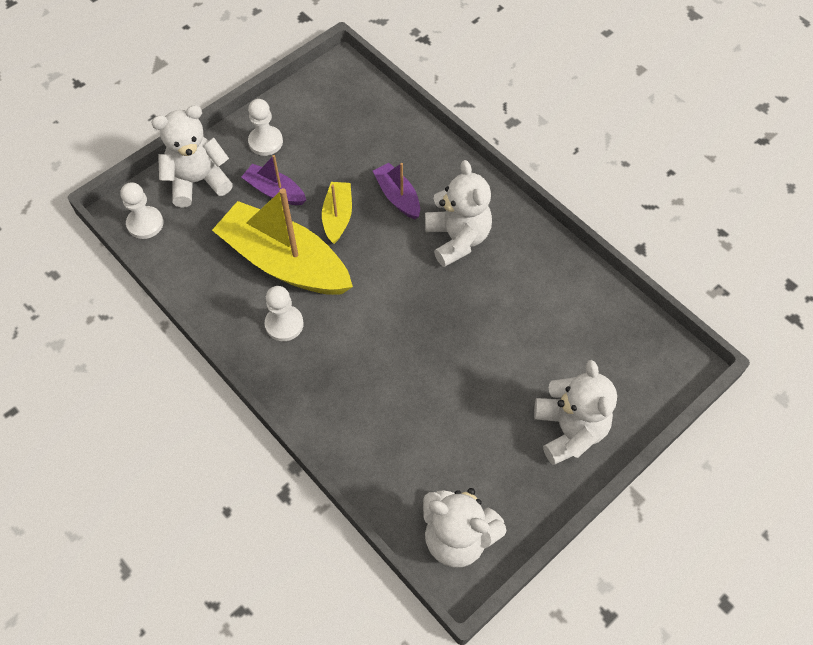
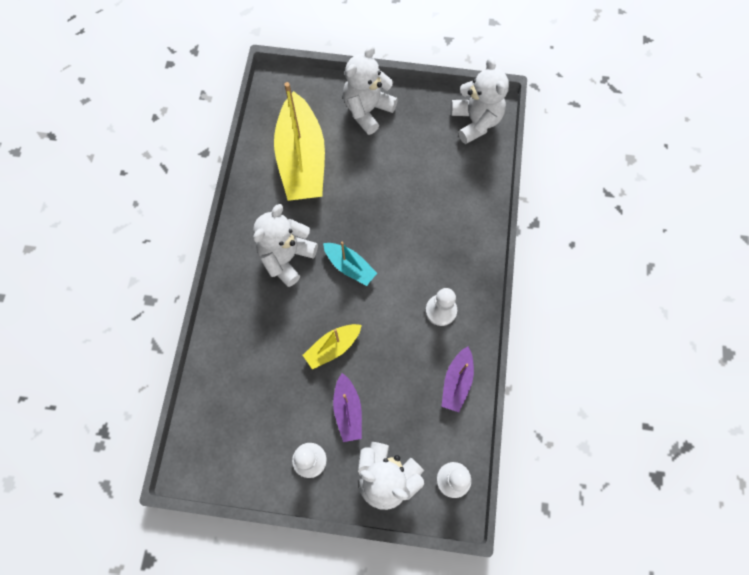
camera: 130 degrees left, 10 degrees up
(284, 262) = (398, 350): yellow boat -> yellow boat (302, 159)
(397, 196) = (283, 321): purple boat -> purple boat (457, 382)
(400, 282) = (350, 266): none -> turquoise boat

